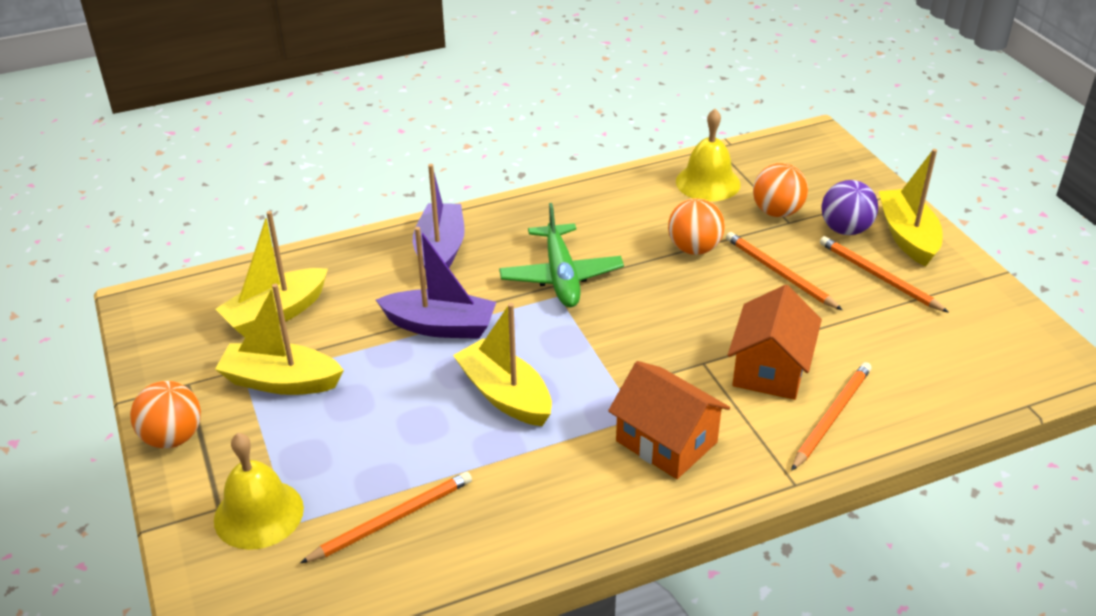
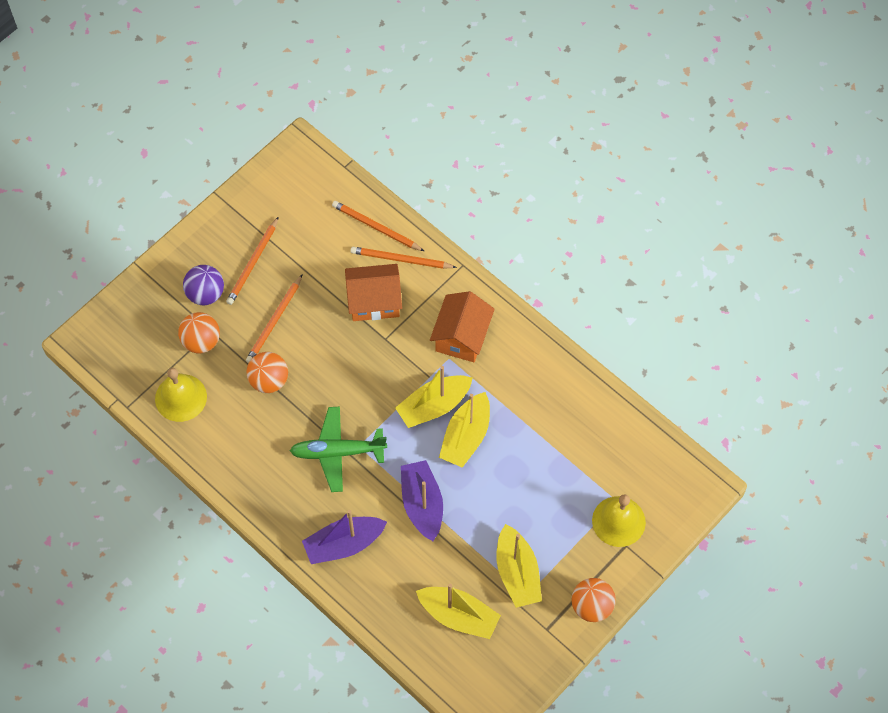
camera: 115 degrees left, 25 degrees up
(392, 519) = (587, 450): orange pencil -> orange pencil (376, 227)
(561, 276) = (337, 452): green plane -> green plane turned 150 degrees counterclockwise
(907, 236) = (198, 255): yellow boat -> yellow boat (434, 406)

